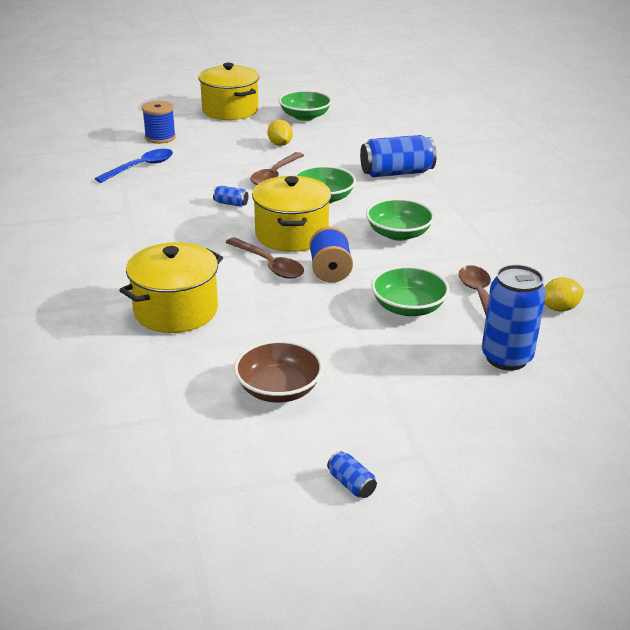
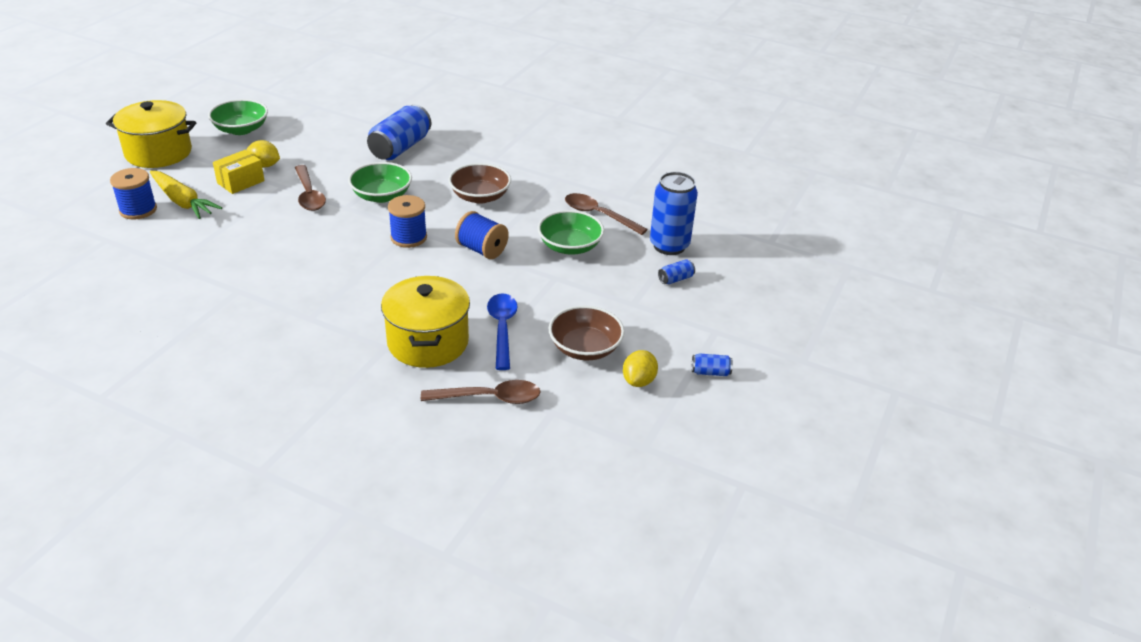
camera: 50 degrees left, 5 degrees up
(141, 167) = (174, 246): blue spoon -> blue spoon (502, 329)
(192, 144) = (183, 202): none -> yellow carrot
(231, 203) = (317, 237): blue can -> blue can (675, 279)
(246, 148) = (241, 182): none -> yellow box
(269, 265) = (432, 269): brown spoon -> brown spoon (489, 398)
(291, 235) = (408, 237): yellow pot -> blue spool
(398, 234) = (480, 196): green bowl -> brown bowl
(559, 308) = (648, 197): yellow lemon -> yellow lemon (639, 381)

